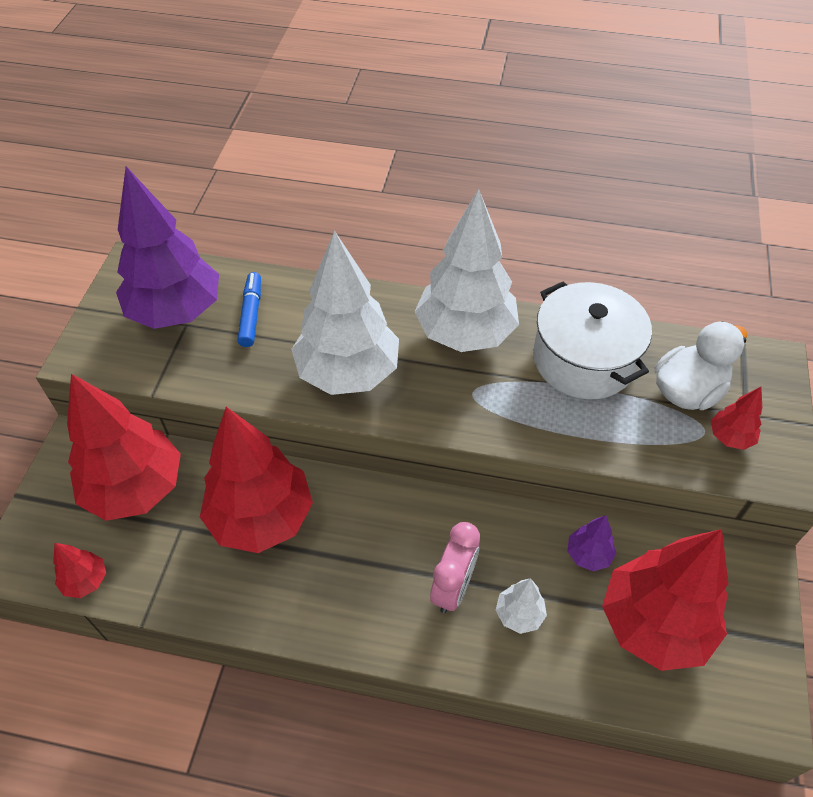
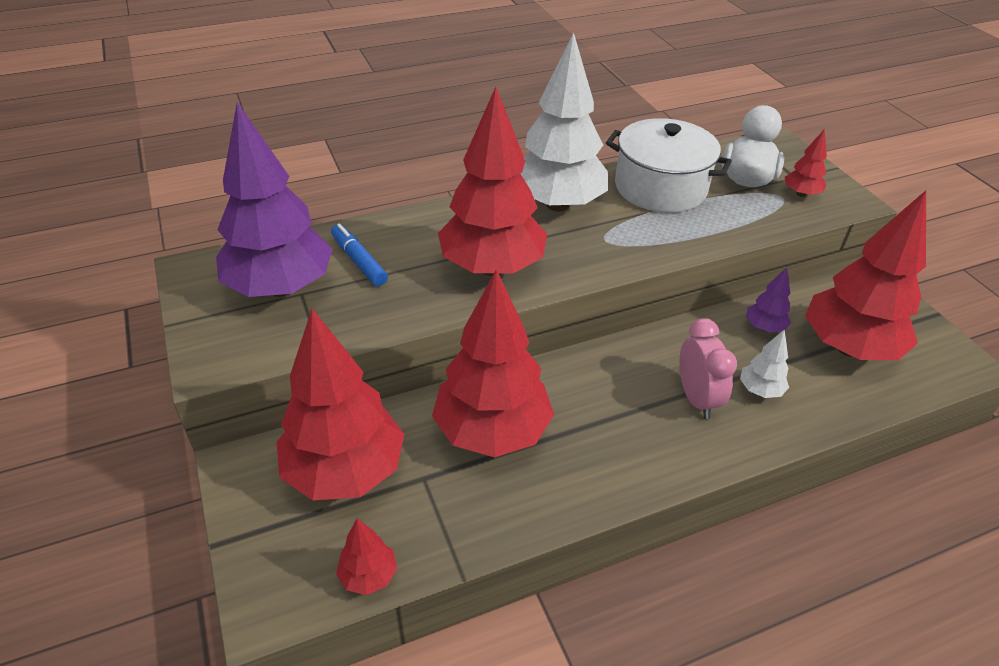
camera: 35 degrees left, 10 degrees down
(348, 373) = (492, 267): white tree -> red tree

